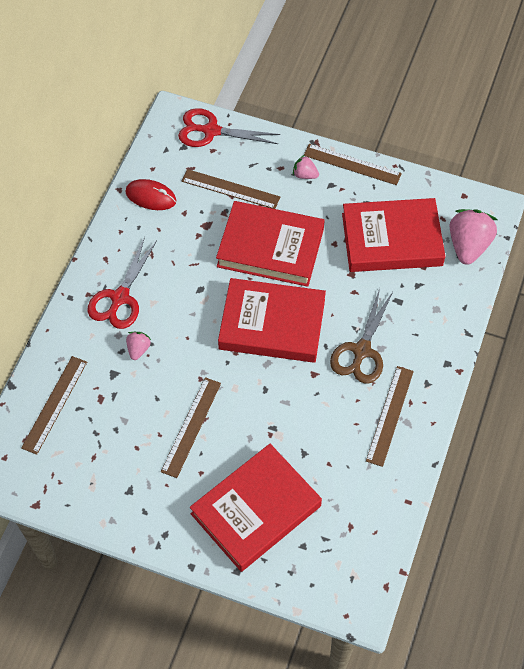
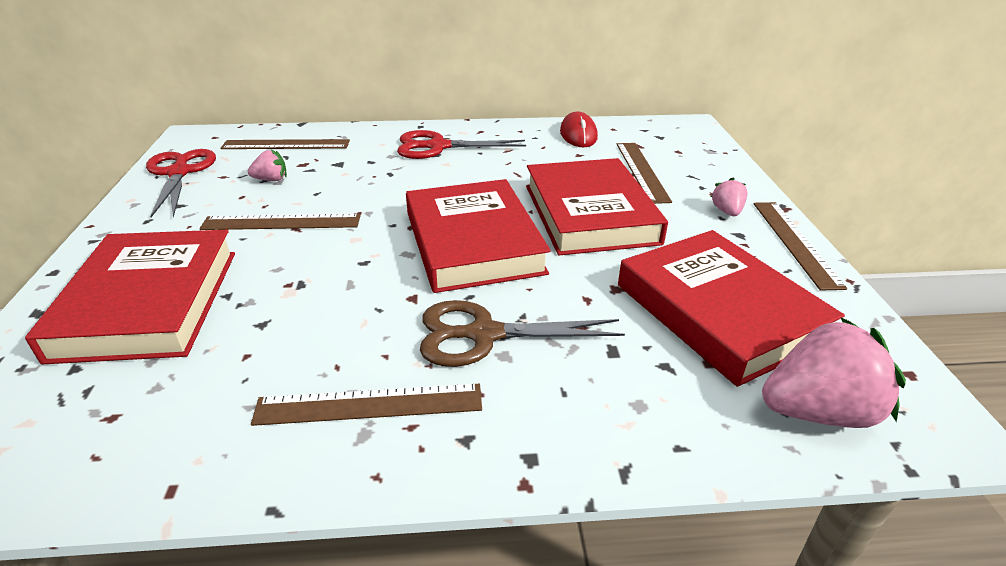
camera: 65 degrees right, 25 degrees down
(138, 349) = (378, 169): pink strawberry -> pink strawberry (271, 180)
(211, 131) = (701, 145): red scissors -> red scissors (179, 173)
(256, 510) = (149, 303): red book -> red book turned 60 degrees clockwise

